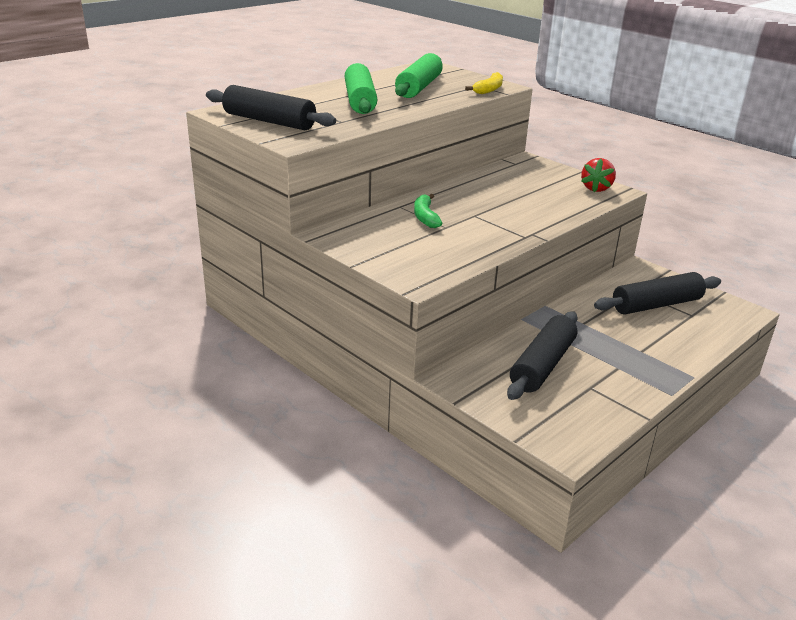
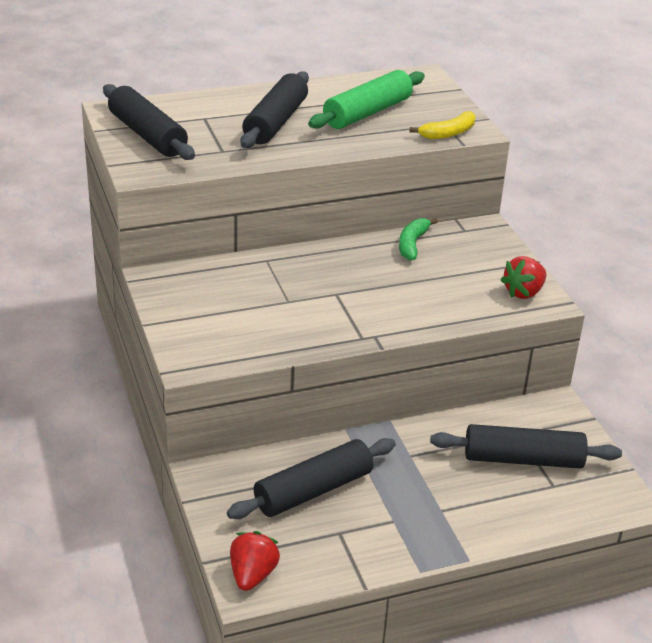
camera: 25 degrees right, 5 degrees up
(360, 101) = (275, 122): green rolling pin -> black rolling pin
(425, 217) = (279, 282): green banana -> green banana (412, 244)
(561, 437) = (252, 575): none -> red strawberry

